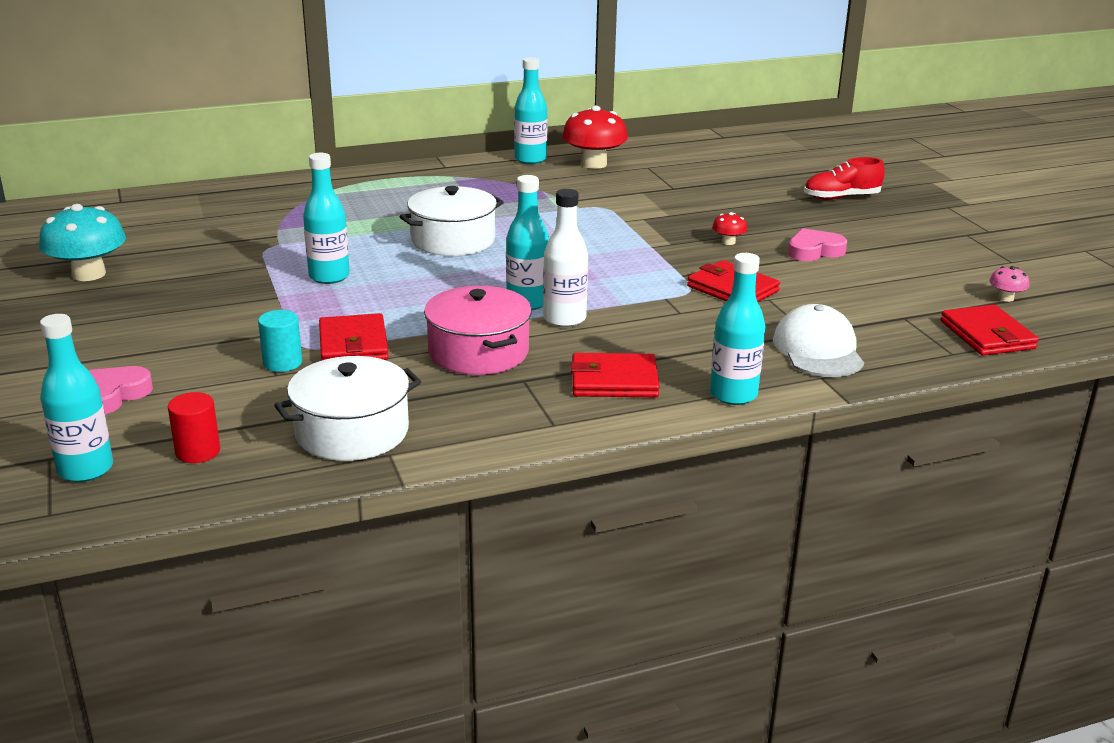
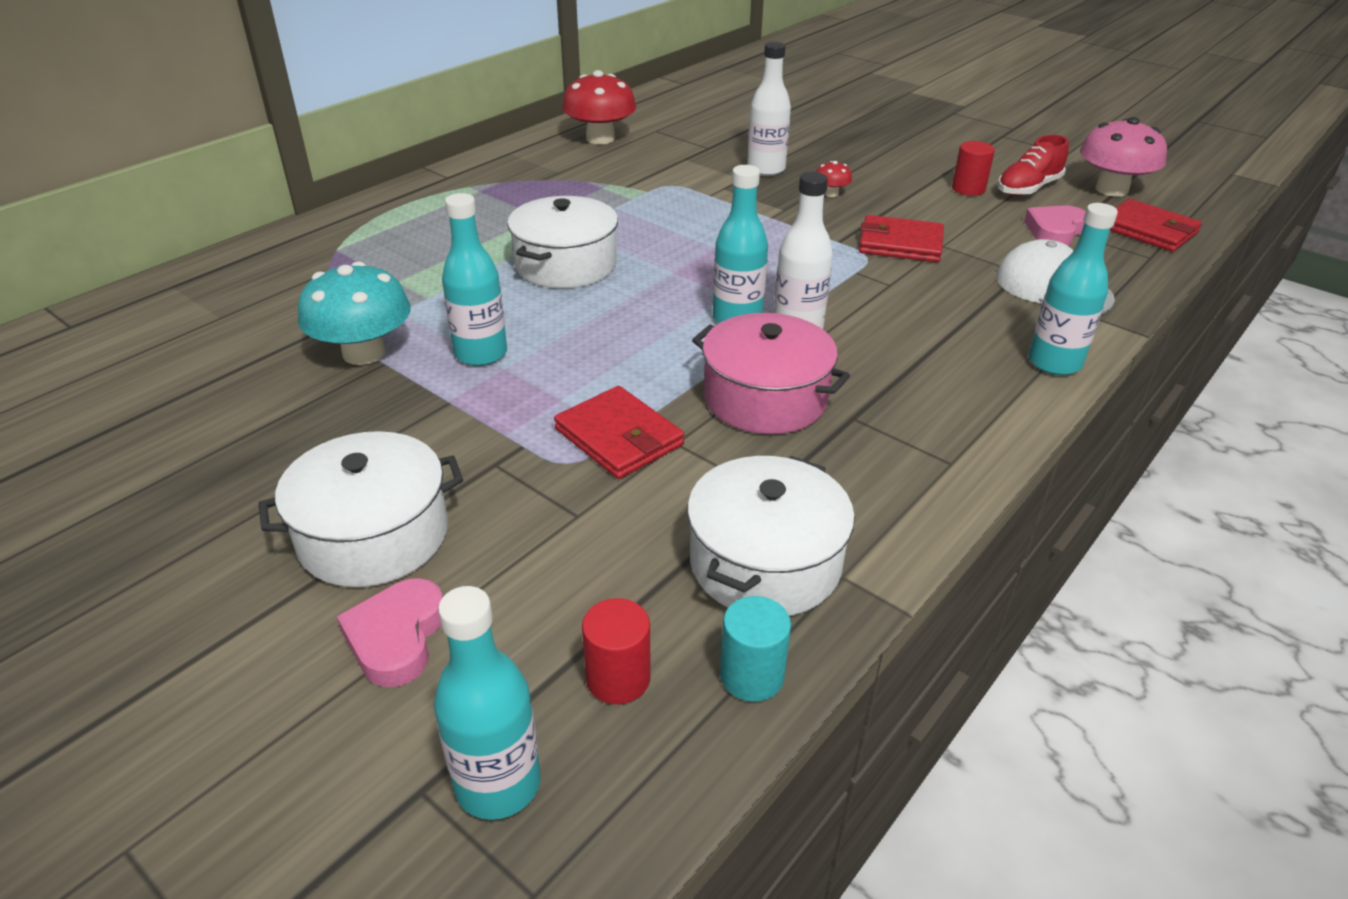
camera: 30 degrees left, 10 degrees up
(89, 274) = (143, 452): turquoise mushroom -> turquoise mushroom (364, 353)
(156, 348) = (373, 535): none -> white pot
(282, 363) = (566, 495): turquoise cylinder -> turquoise cylinder (751, 676)
(530, 159) = (530, 148): turquoise bottle -> none
(614, 380) = (935, 385): red wallet -> none
(698, 213) = (766, 169): none -> white bottle
(814, 251) = (912, 183): pink heart -> pink heart (1055, 231)
(841, 197) = (862, 123): red shoe -> red shoe (1028, 188)
(860, 266) = (968, 189): none -> red cylinder
(1006, 298) = (1111, 189): pink mushroom -> pink mushroom, size x2.17

